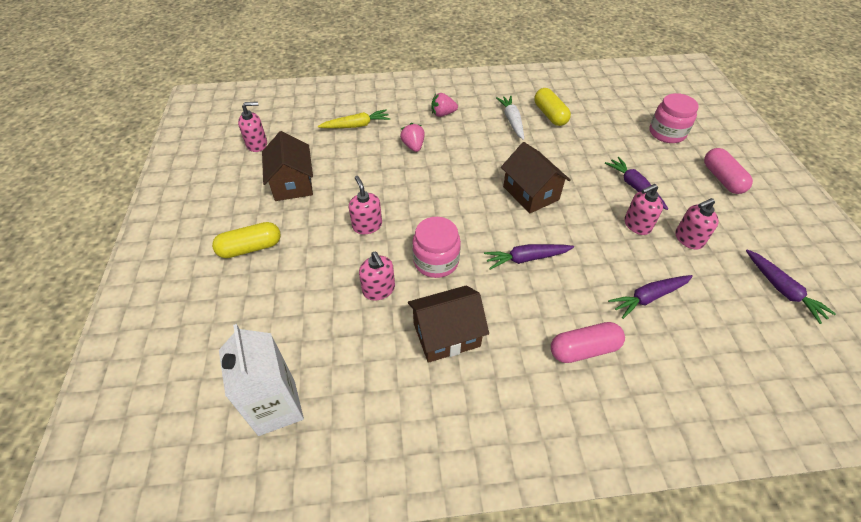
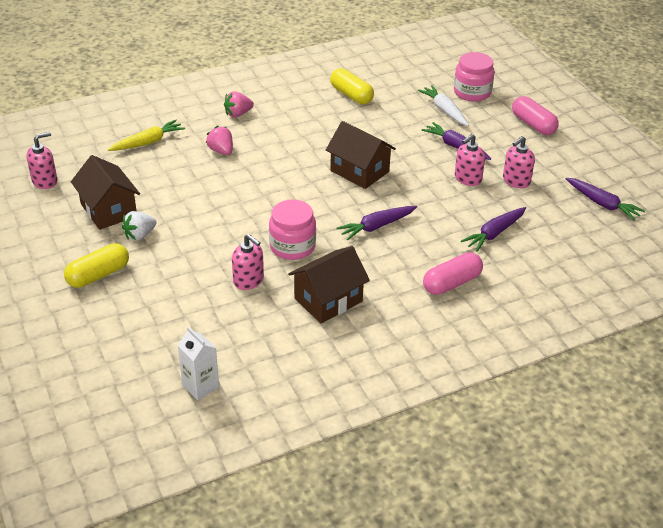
camera: 20 degrees left, 10 degrees down
(277, 407) = (200, 386): white carton -> white carton, size x0.63
(305, 215) = (140, 235): none -> white strawberry
(367, 225) = (209, 231): pink soap dispenser -> none
(512, 121) = (314, 108): white carrot -> white carrot (444, 110)

